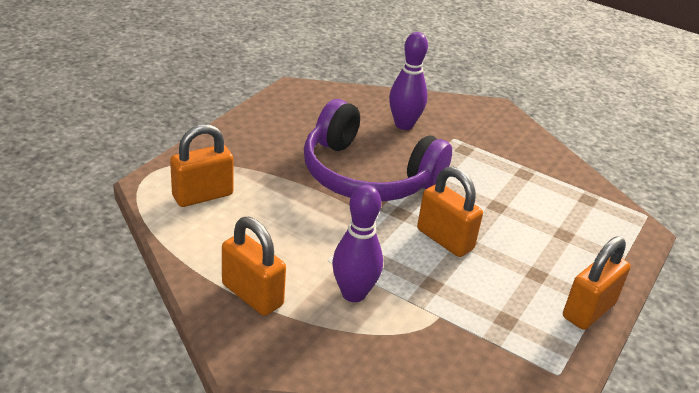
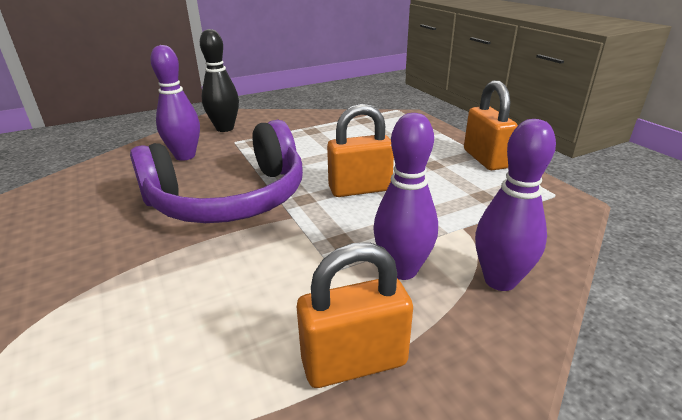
camera: 55 degrees left, 5 degrees down
(202, 195) = (108, 343): orange padlock -> none
(382, 350) = (500, 280): none -> purple bowling pin
(471, 122) = (225, 128): none -> black bowling pin

